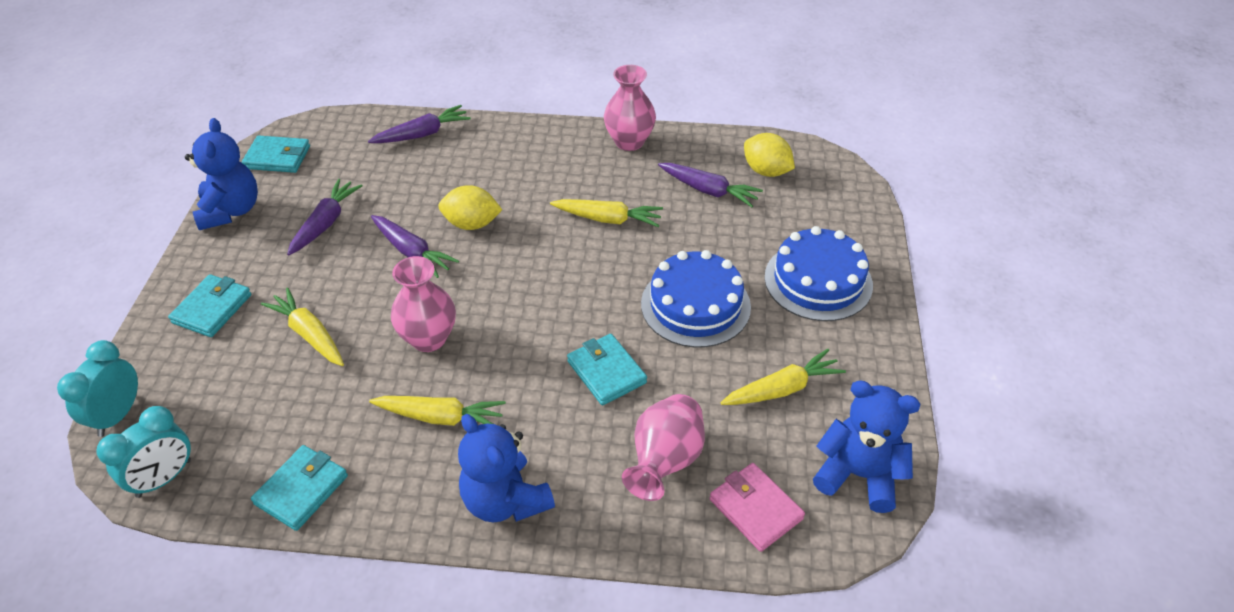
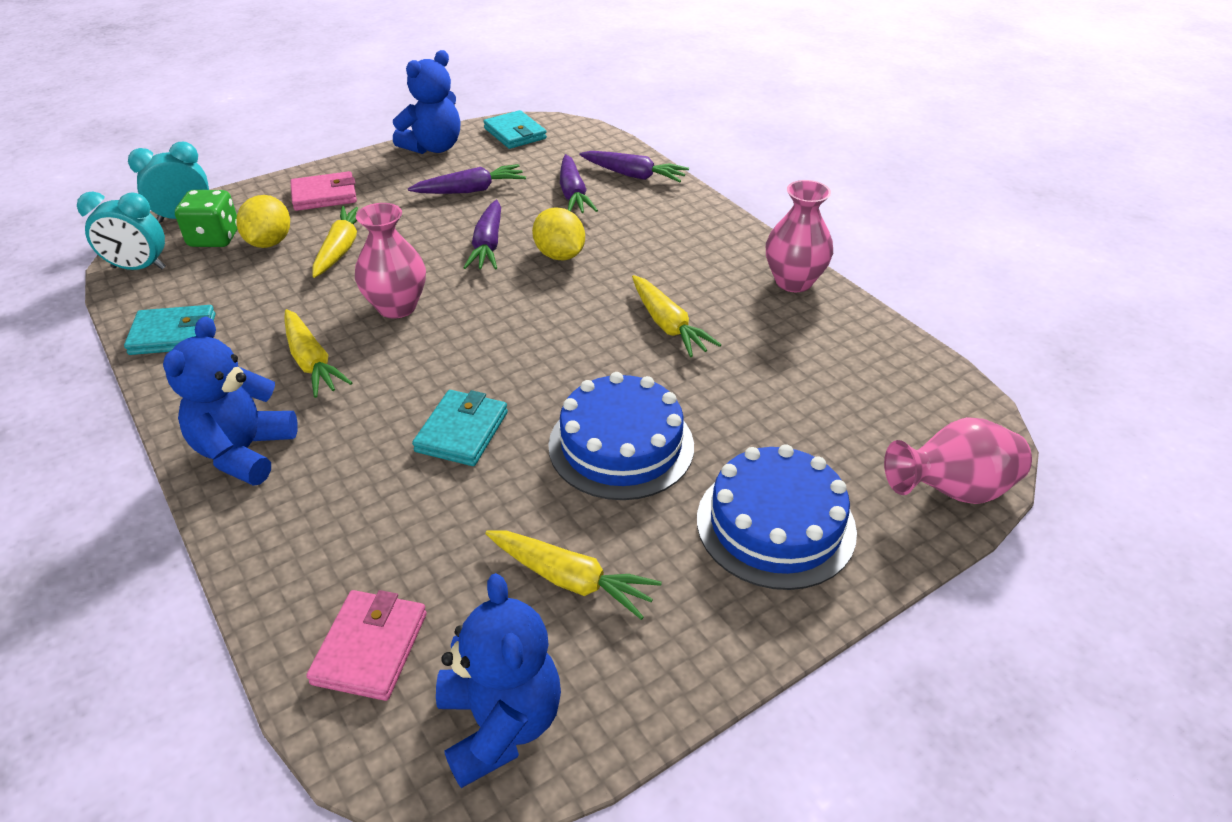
camera: 50 degrees right, 5 degrees down
(183, 407) = (214, 238): none -> green dice
(212, 309) = (324, 195): turquoise wallet -> pink wallet
(665, 461) = (379, 536): pink vase -> pink vase (952, 491)
(709, 190) = (801, 368): purple carrot -> purple carrot (573, 194)
(766, 171) = (893, 393): yellow lemon -> yellow lemon (269, 242)

